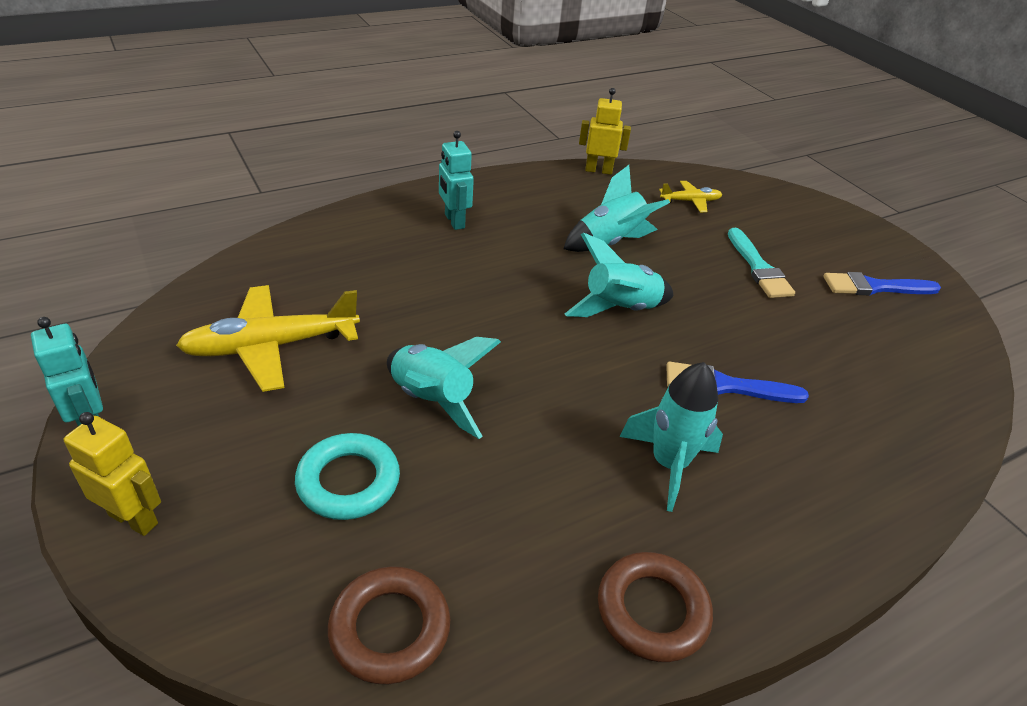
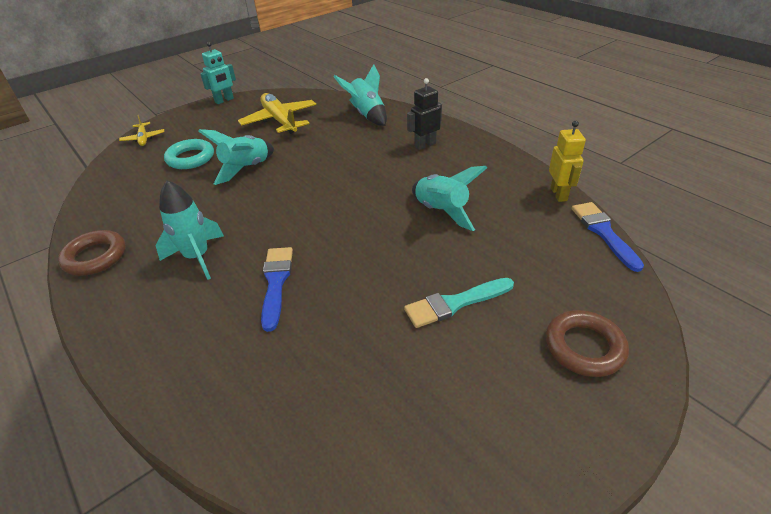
camera: 85 degrees right, 0 degrees up
(134, 519) = (175, 121): yellow robot -> none
(390, 629) = (109, 184): brown ring -> brown ring (584, 347)
(454, 221) = (425, 145): turquoise robot -> black robot
(619, 309) = (352, 224): turquoise rocket -> turquoise rocket (367, 115)
(690, 201) = (550, 253): yellow plane -> yellow plane (143, 138)
(875, 287) = (471, 407): blue brush -> blue brush (603, 232)

